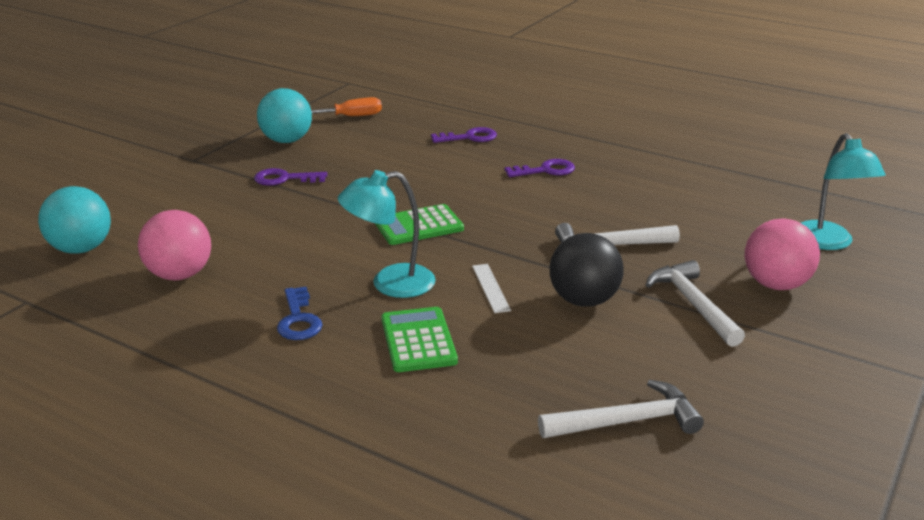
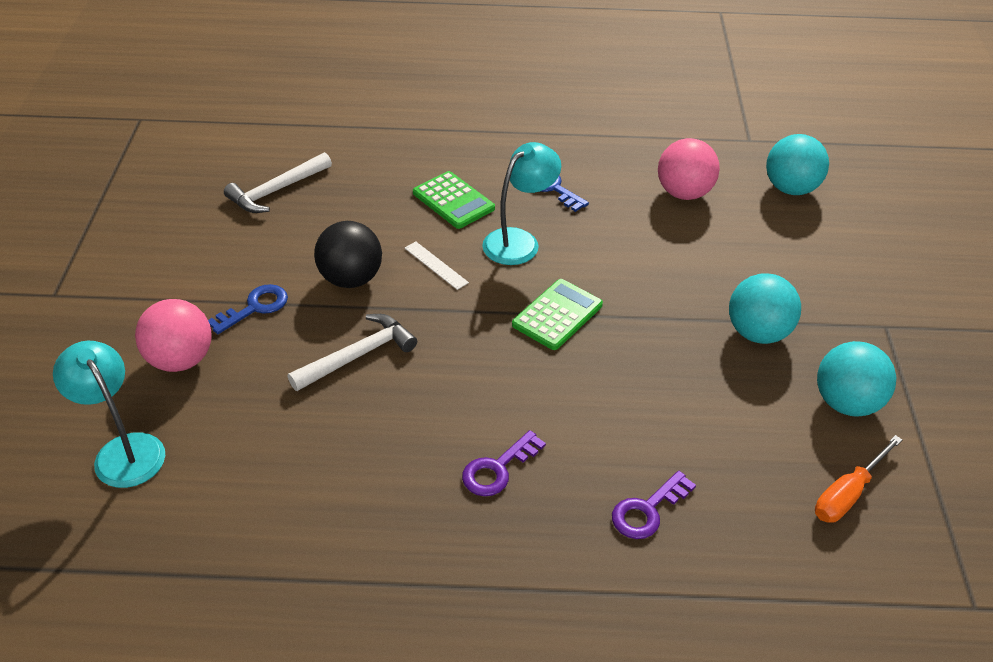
camera: 150 degrees right, 15 degrees up
(284, 179) = (757, 333): purple key -> turquoise ball
(693, 304) = (255, 307): white hammer -> blue key

